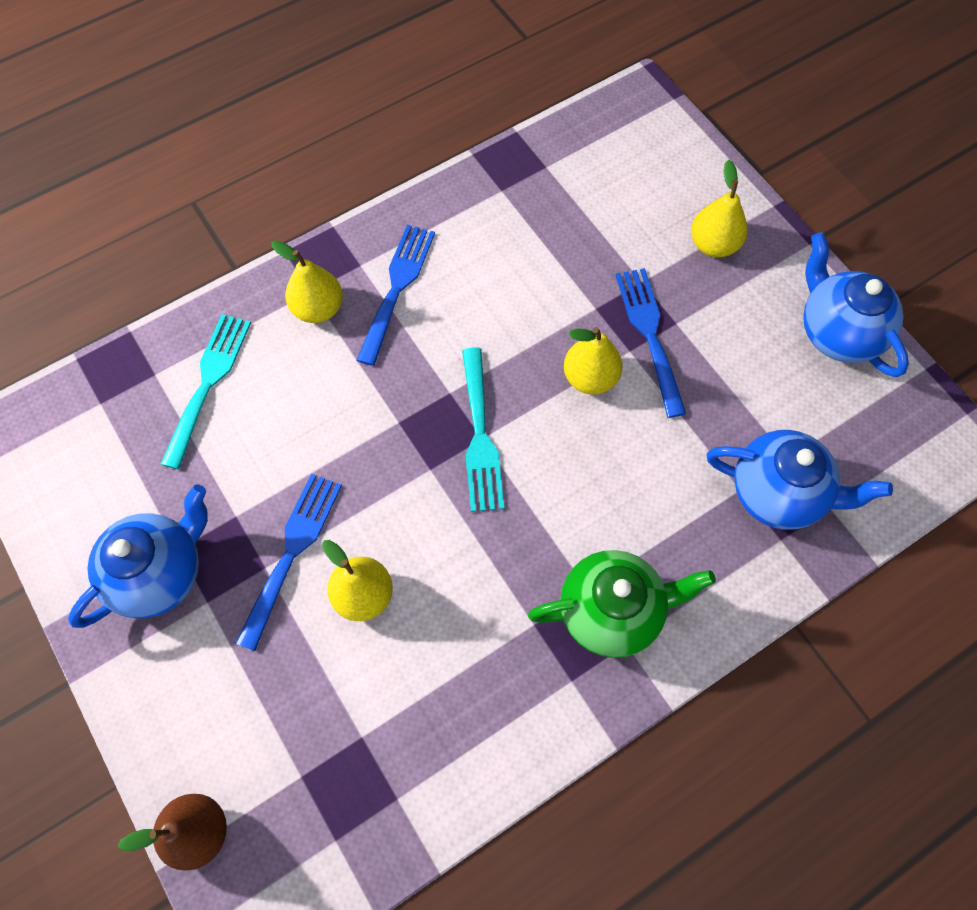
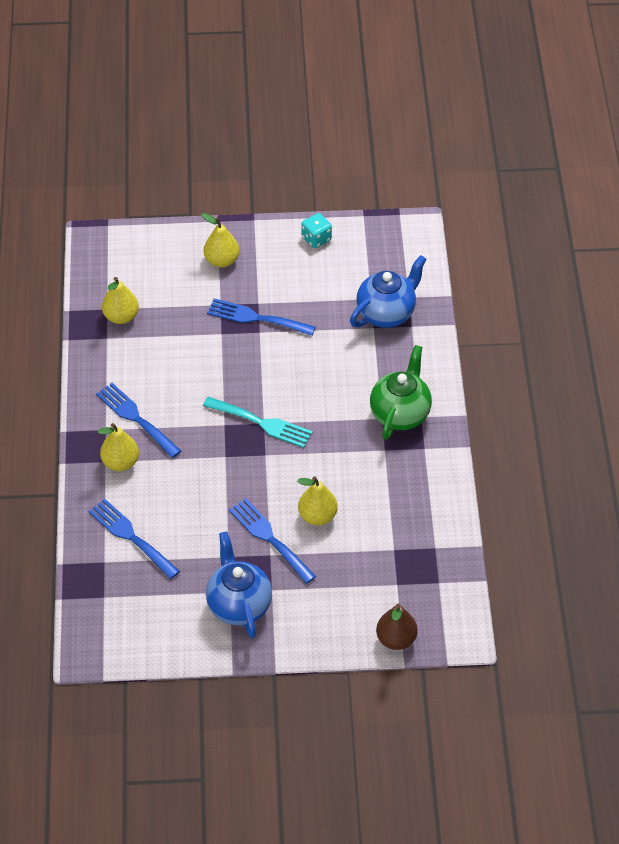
camera: 60 degrees left, 15 degrees down
(208, 383) = (131, 537): turquoise fork -> blue fork
(590, 377) = (262, 357): yellow pear -> yellow pear (121, 317)
(837, 333) = (316, 239): blue teapot -> turquoise dice

